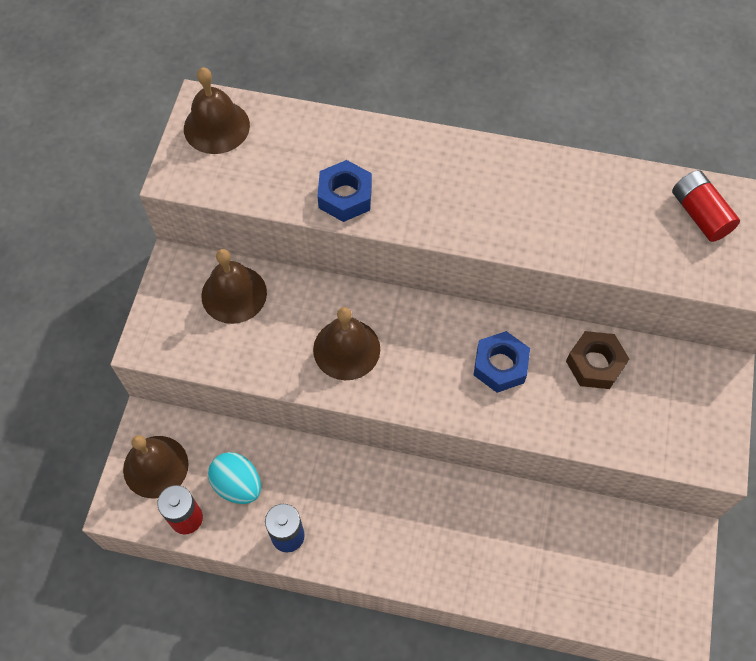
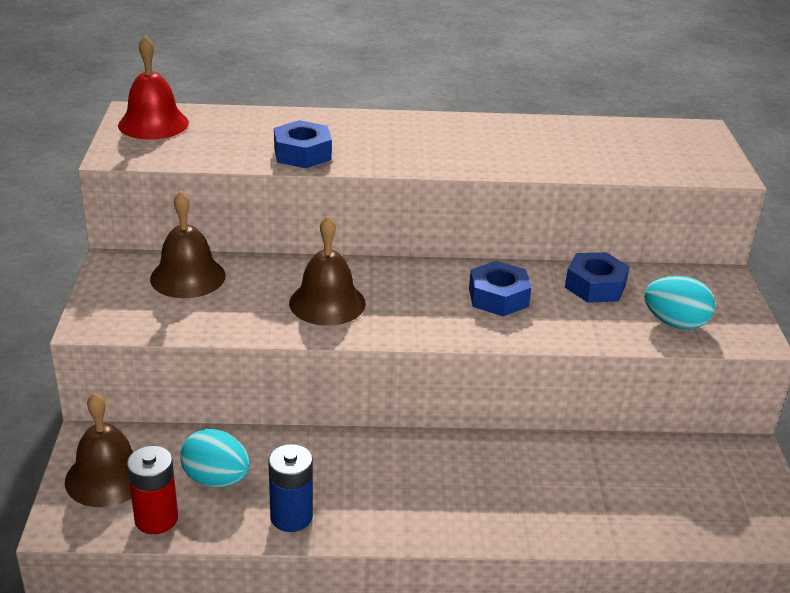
camera: 15 degrees left, 30 degrees down
(216, 126) = (153, 124): brown bell -> red bell
(595, 364) = (595, 286): brown nut -> blue nut
(651, 428) = (675, 323): none -> turquoise egg
(699, 214) = (651, 139): red battery -> none

